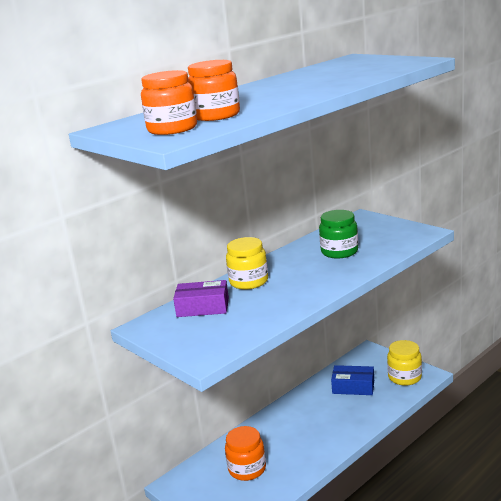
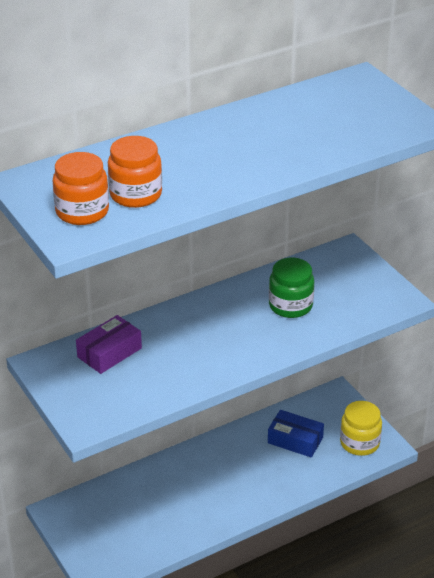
camera: 10 degrees right, 15 degrees up
(203, 307) = (109, 352): purple box -> purple box turned 60 degrees counterclockwise
(247, 469) = (138, 514): orange jar -> none
(249, 281) = (172, 326): yellow jar -> none

